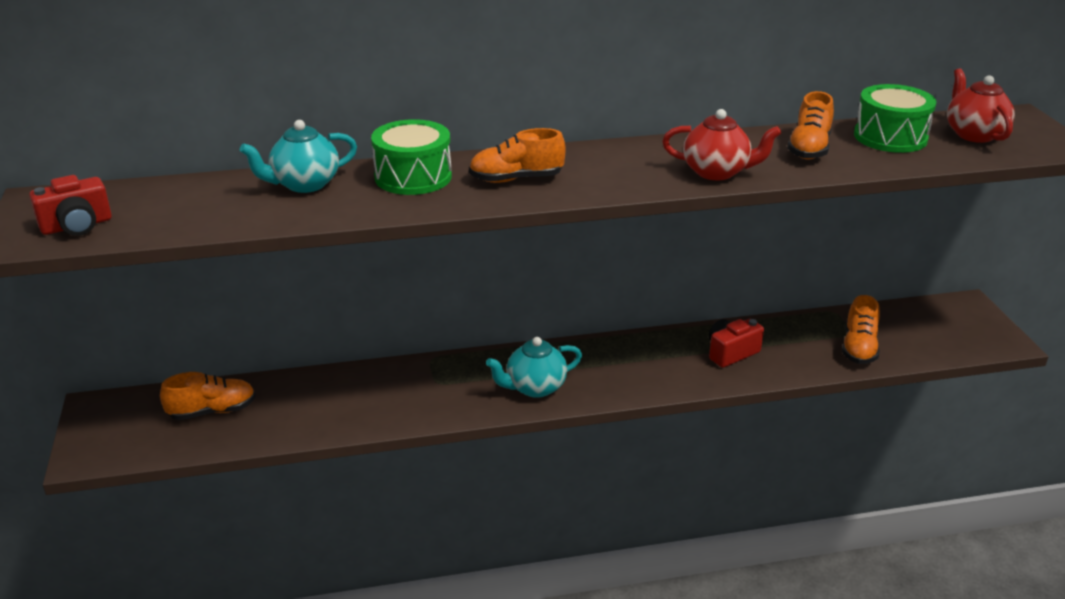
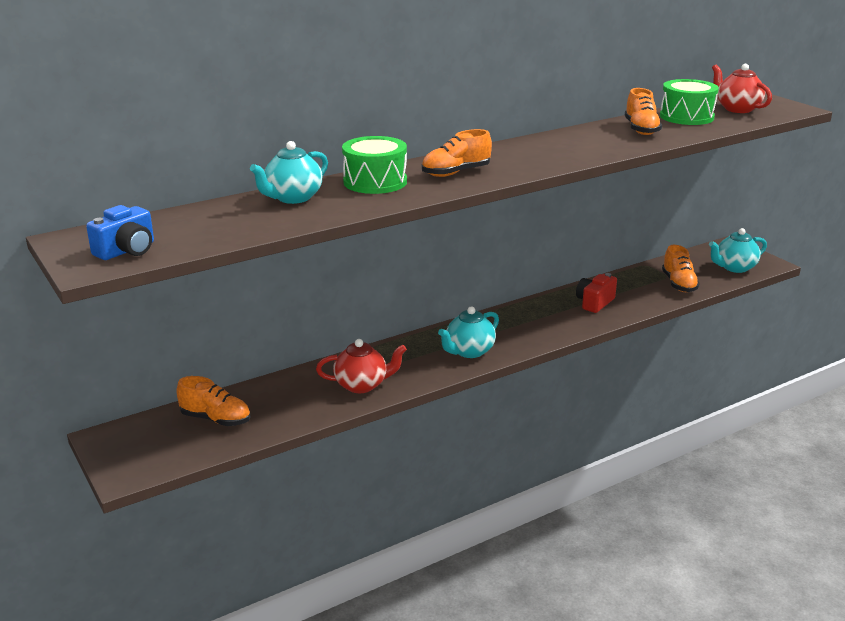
camera: 20 degrees left, 5 degrees down
(77, 226) = (127, 250): red camera -> blue camera
(212, 411) = (216, 419): orange shoe -> orange shoe turned 60 degrees clockwise
(716, 172) = (594, 150): red teapot -> red teapot (362, 385)
(952, 339) = (734, 268): none -> turquoise teapot

